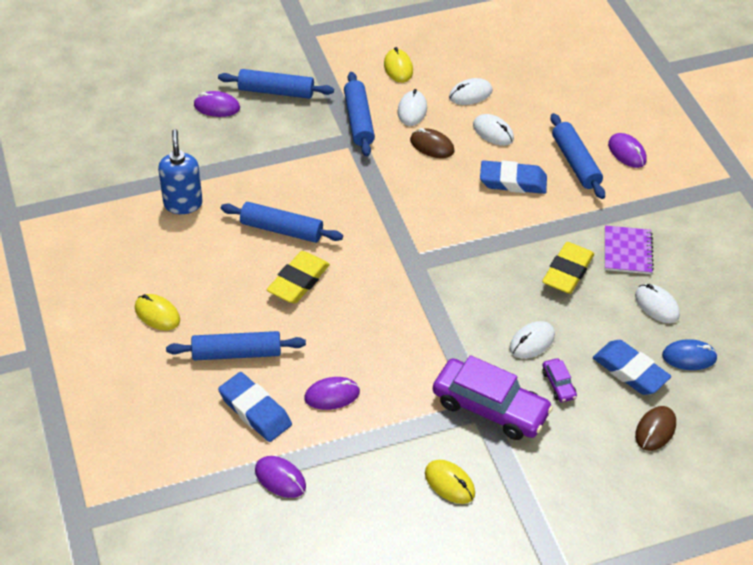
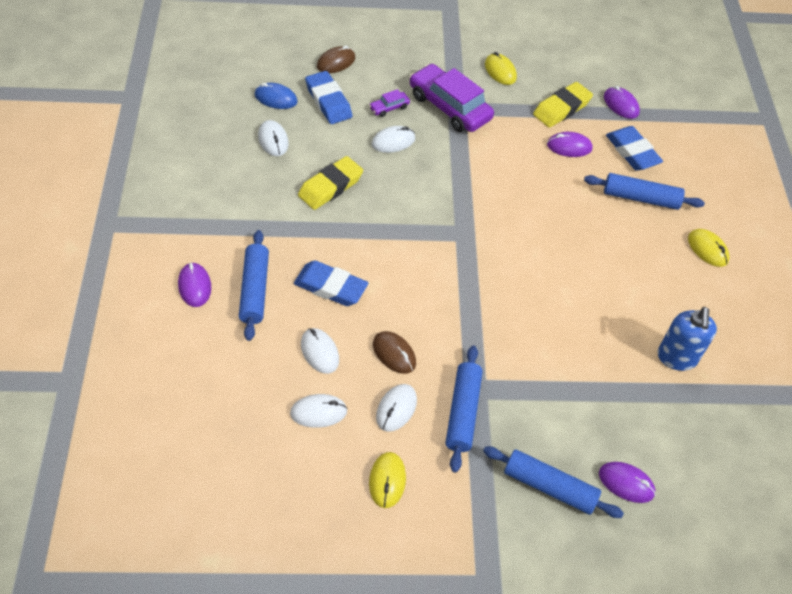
camera: 165 degrees left, 5 degrees up
(281, 230) = (580, 300): blue rolling pin -> none
(298, 281) = (575, 244): yellow eraser -> yellow eraser (562, 109)
(558, 384) = (389, 108): purple car -> purple car turned 120 degrees counterclockwise
(627, 251) = (265, 189): purple notebook -> none

